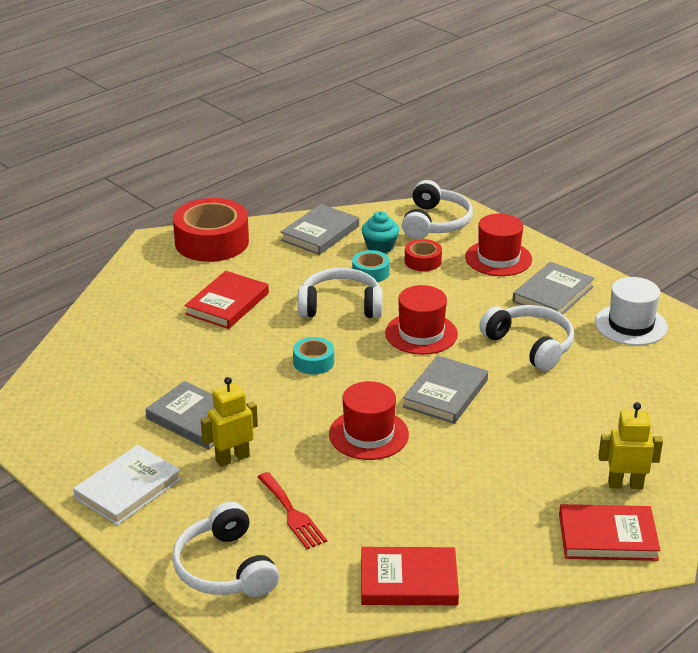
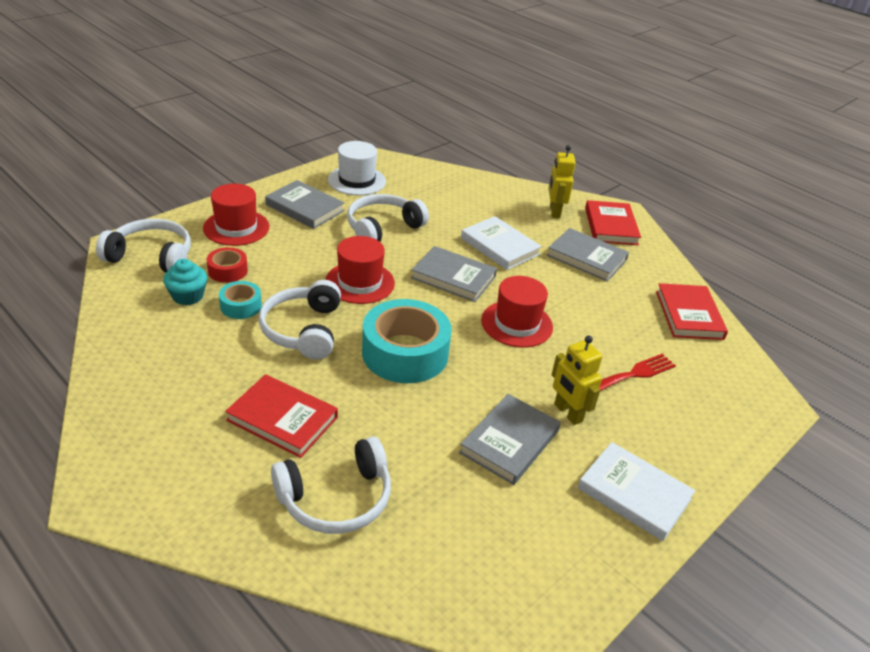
camera: 95 degrees left, 5 degrees up
(212, 242) = (124, 435): red tape -> none
(225, 568) = (717, 417): white headphones -> white headphones (336, 498)
(313, 362) = (405, 353): turquoise tape -> turquoise tape, size x2.04
(320, 233) = (140, 338): grey book -> grey book (586, 258)
(520, 430) = (499, 246): none -> white book

